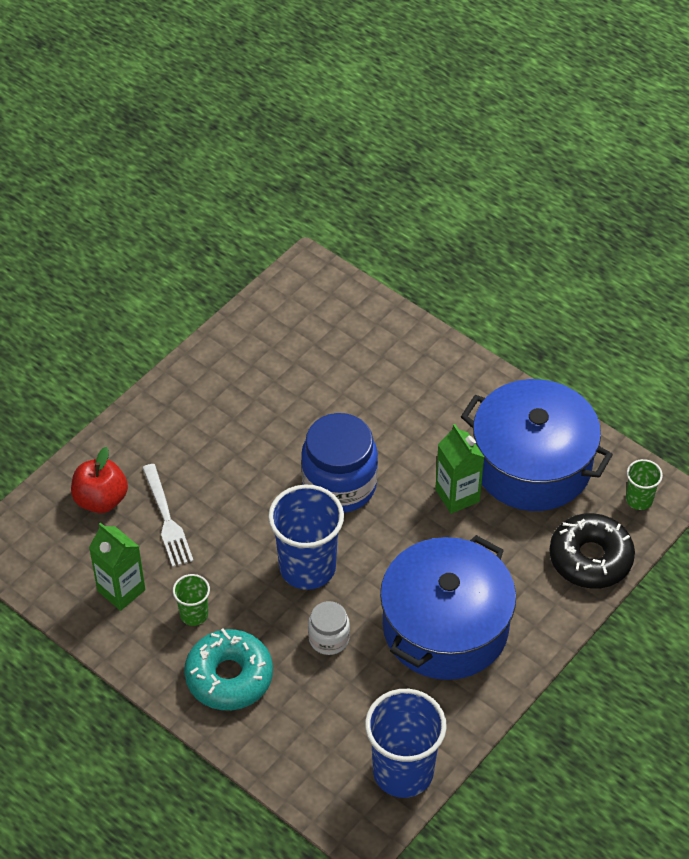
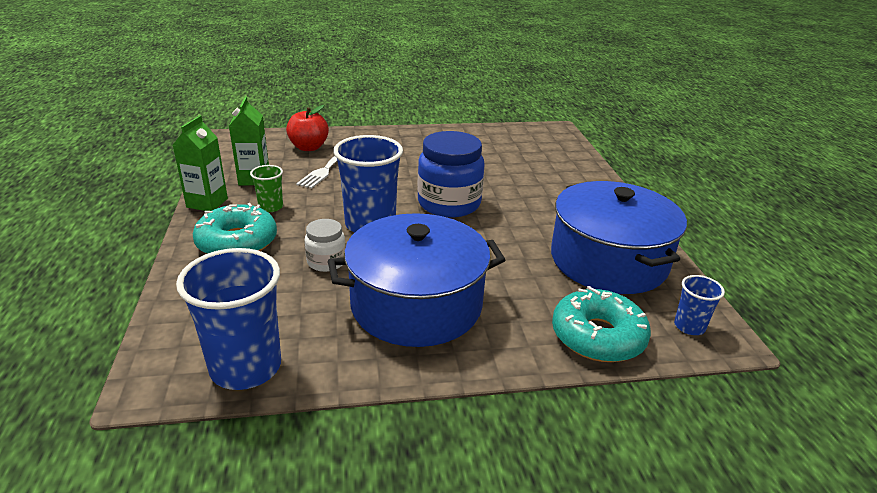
camera: 40 degrees right, 20 degrees down
(457, 495) = (525, 246): green carton -> green carton (207, 203)
(590, 558) = (597, 336): black donut -> turquoise donut
(639, 499) = (689, 326): green cup -> blue cup

